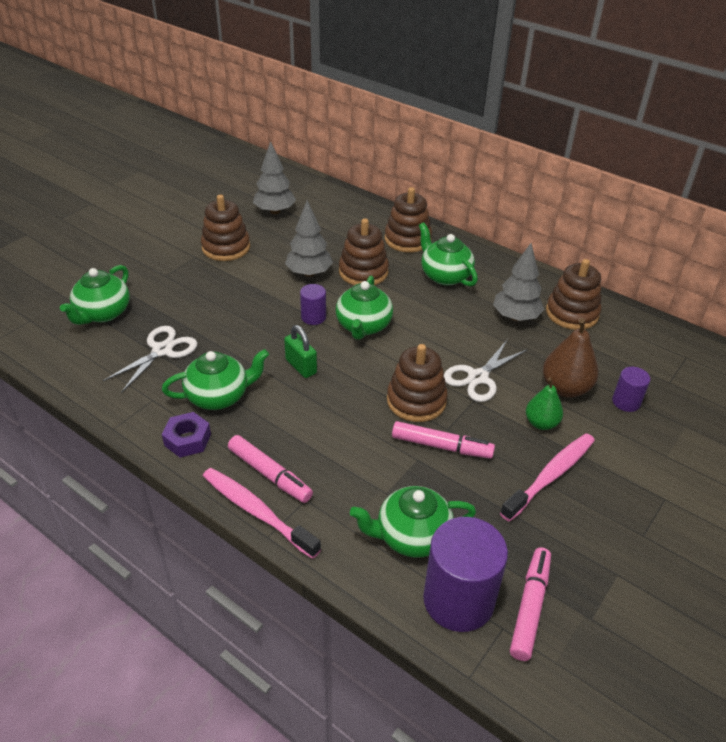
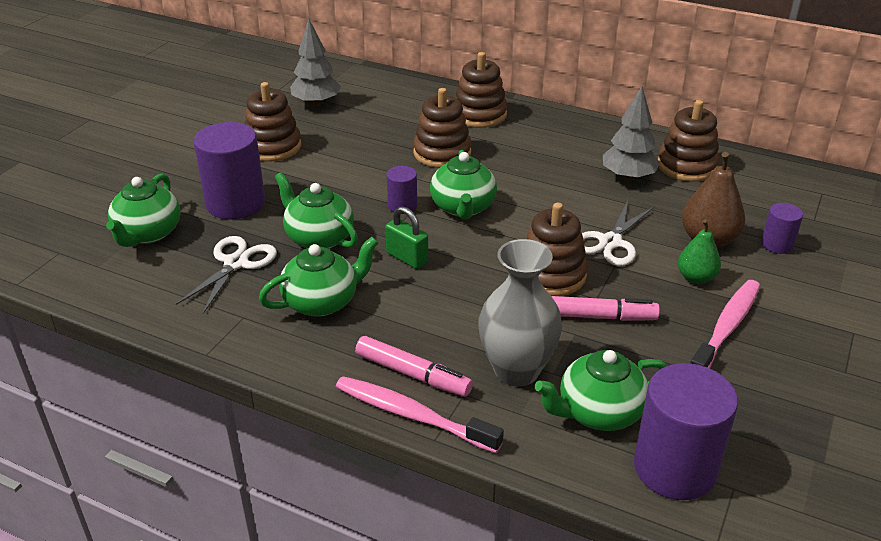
camera: 10 degrees left, 5 degrees down
(179, 295) = (235, 203): none -> purple cylinder
(187, 440) = (302, 352): purple nut -> none
(309, 273) = (380, 162): grey tree -> none
(356, 485) = (516, 370): none -> grey vase
(444, 276) = (535, 146): green teapot -> green teapot (318, 238)
(530, 607) = (754, 462): pink marker -> none

